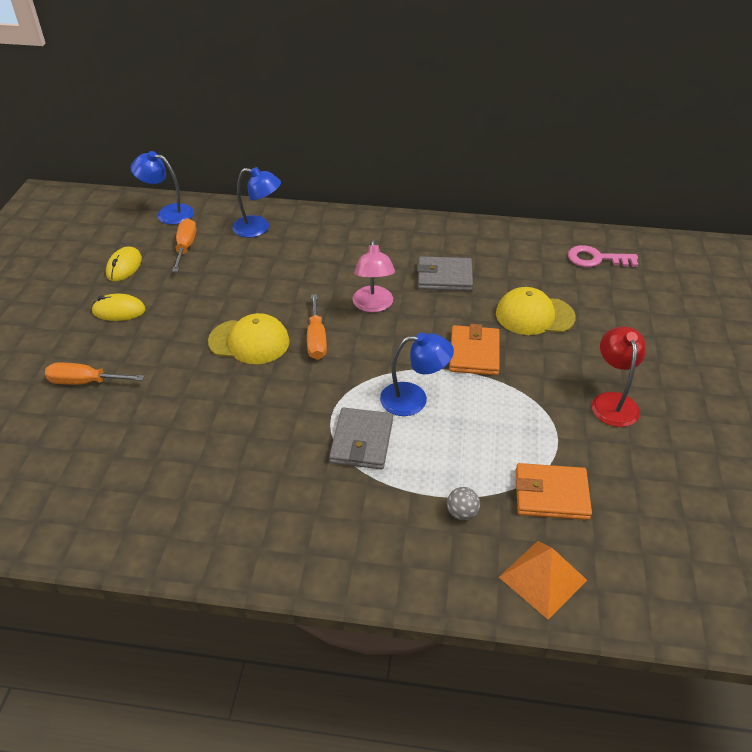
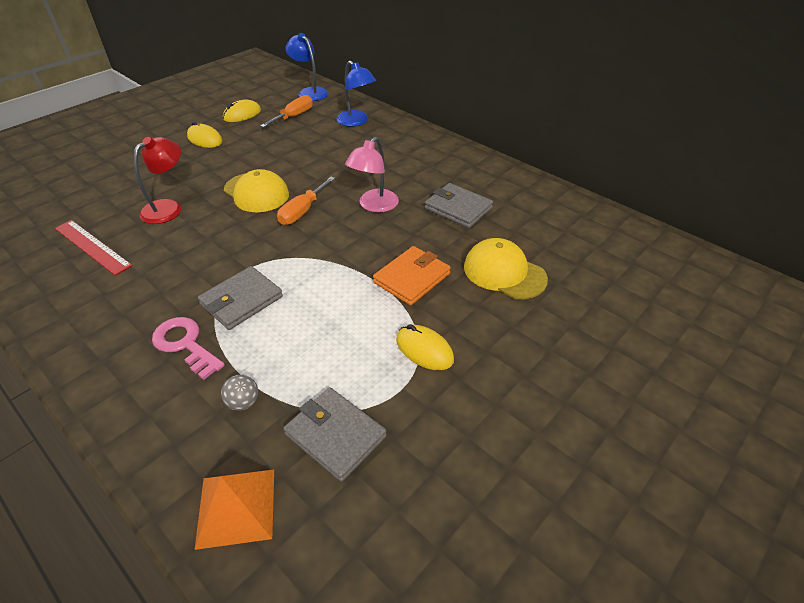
camera: 35 degrees right, 0 degrees up
(85, 382) = (131, 173): orange screwdriver -> none
(151, 471) = (92, 246): none -> red ruler
(414, 399) = (319, 289): blue lamp -> none
(542, 402) = (424, 350): none -> yellow mouse
(551, 494) = (335, 435): orange wallet -> grey wallet
(596, 259) = (625, 251): pink key -> pink key (185, 344)
(613, 401) = (495, 386): red lamp -> red lamp (168, 207)

